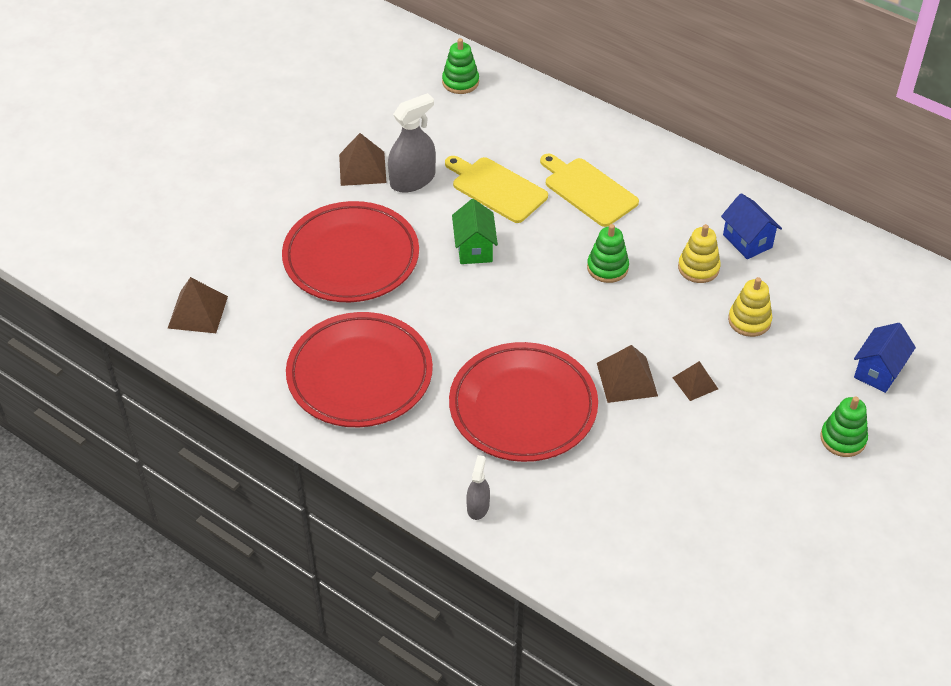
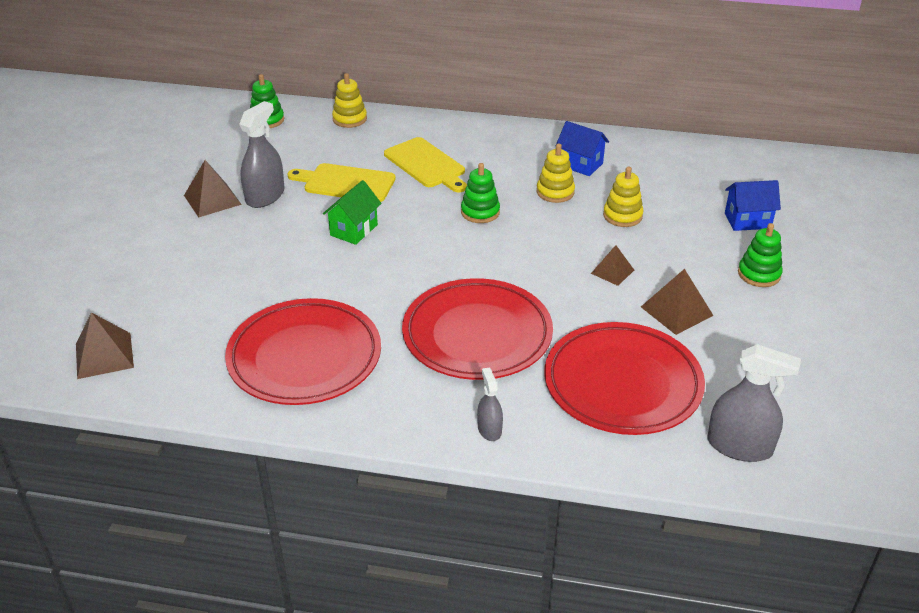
camera: 25 degrees left, 10 degrees down
(351, 257) = (240, 268): red plate -> red plate (622, 384)
(474, 248) = (354, 230): green house -> green house turned 60 degrees clockwise
(543, 106) = (349, 119): none -> yellow stacking toy
(588, 190) = (426, 164): yellow cutting board -> yellow cutting board turned 150 degrees counterclockwise
(626, 379) = (553, 286): brown pyramid -> brown pyramid (676, 311)
(689, 610) = (739, 446): none -> grey spray bottle
(878, 371) = (747, 221): blue house -> blue house turned 75 degrees clockwise

